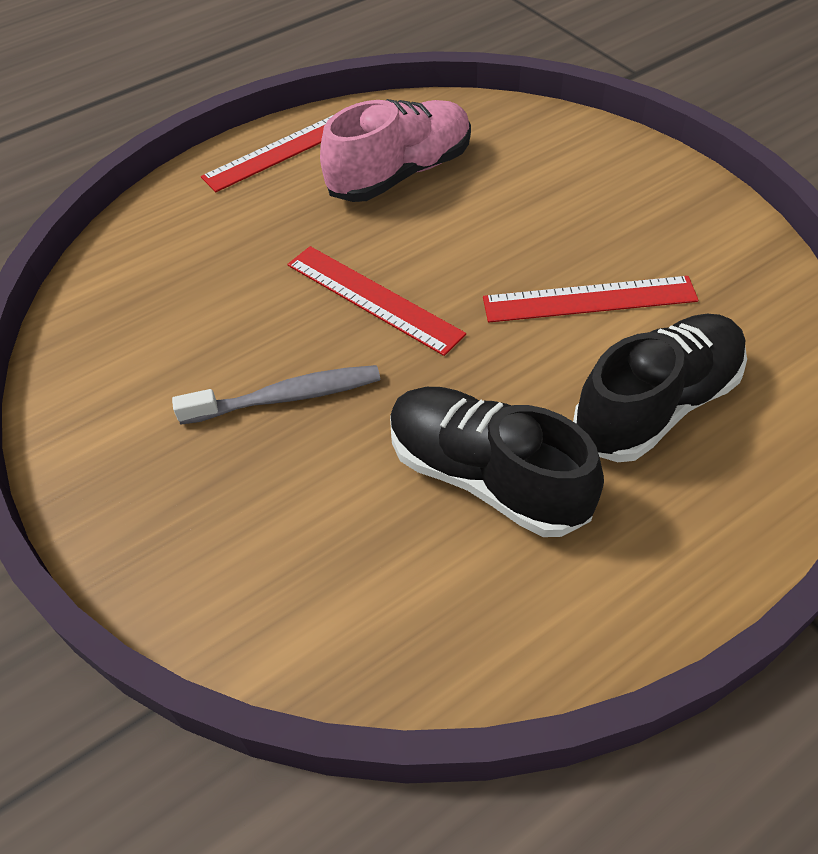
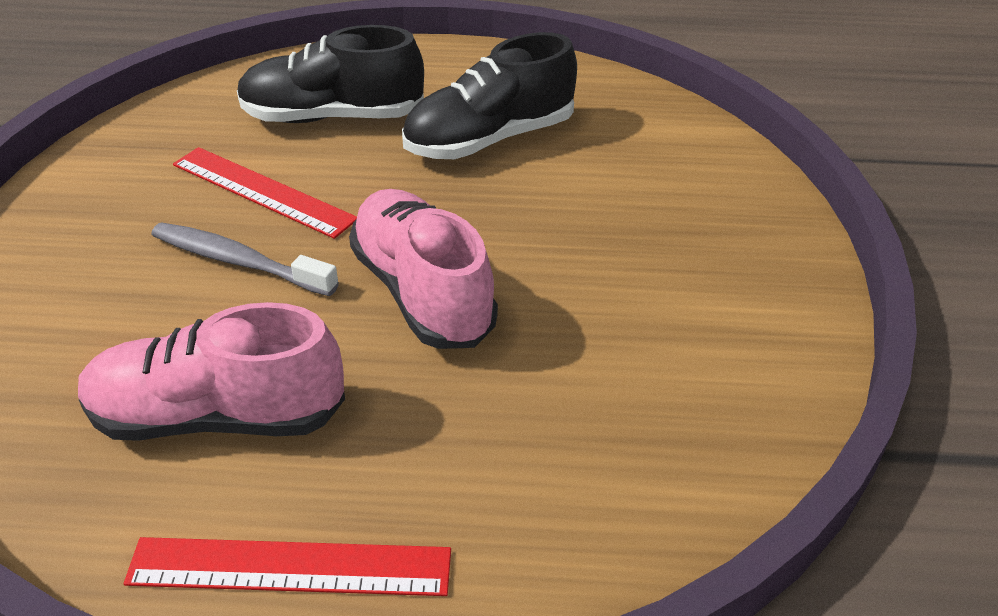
camera: 145 degrees left, 10 degrees down
(286, 397) = (580, 255): grey toothbrush -> grey toothbrush (238, 261)
(373, 298) = (422, 292): red ruler -> pink shoe
(486, 477) = (489, 139): black shoe -> black shoe turned 75 degrees clockwise

